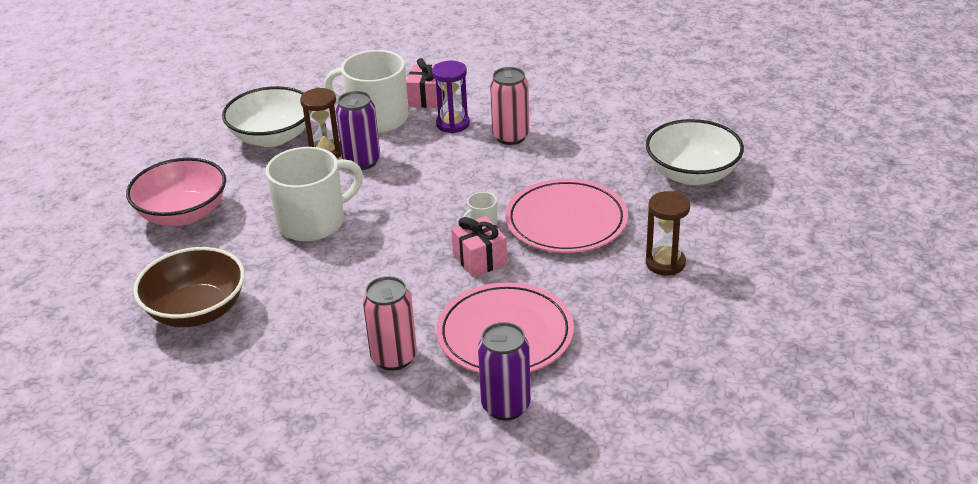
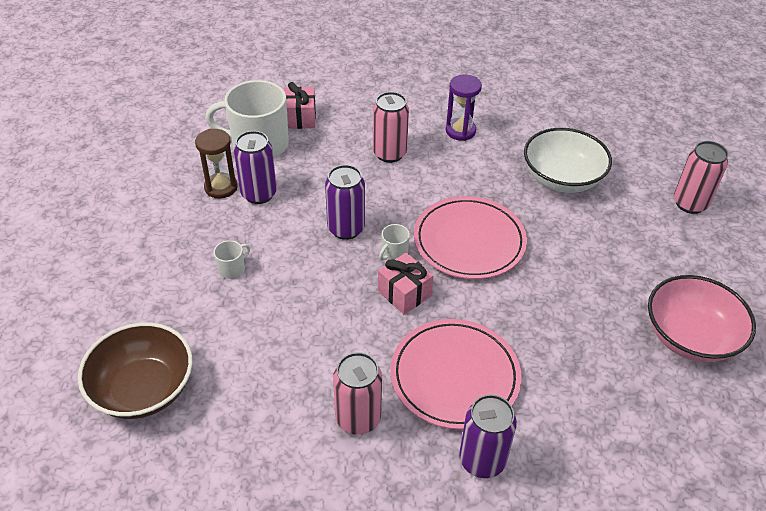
camera: 15 degrees left, 10 degrees up
(183, 214) = (97, 273): pink bowl -> pink bowl (690, 337)
(272, 137) = (163, 174): white bowl -> none
(313, 222) = (232, 268): white mug -> white mug, size x0.42
(440, 199) = (346, 229): none -> purple can
(453, 124) = (332, 144): purple hourglass -> purple hourglass (460, 131)
(665, 263) = (571, 277): brown hourglass -> none
(831, 209) = (690, 203): none -> pink can

